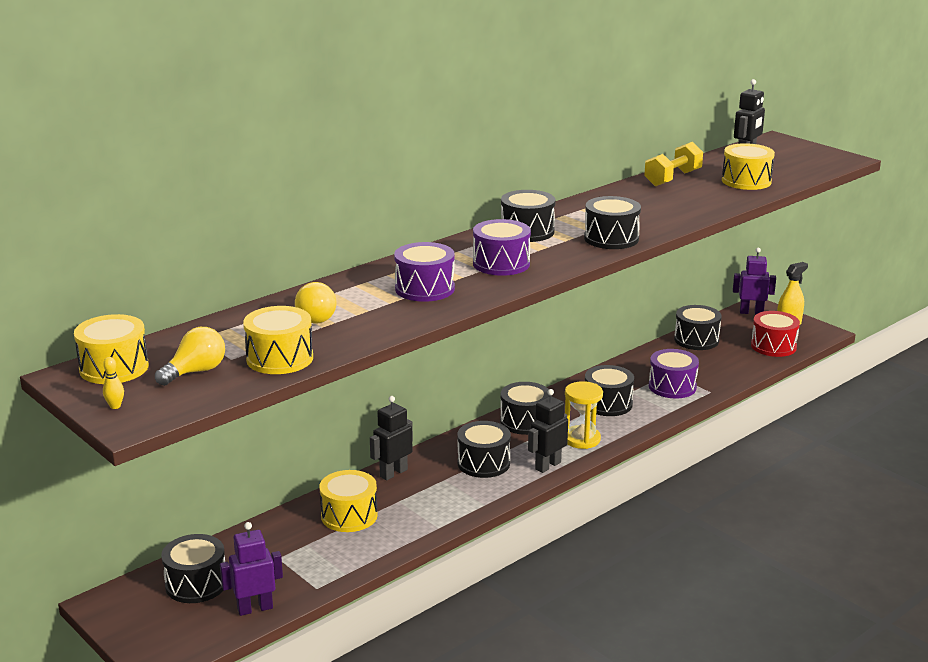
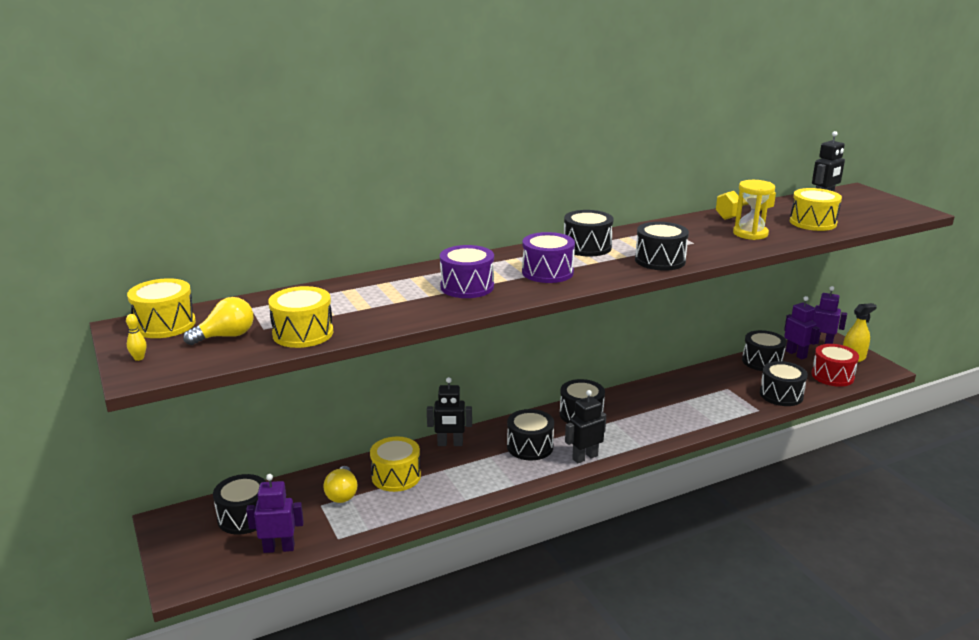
camera: 15 degrees right, 0 degrees up
(314, 317) = (357, 301): yellow light bulb -> yellow light bulb (342, 494)
(393, 473) = (450, 444): black robot -> black robot turned 150 degrees counterclockwise
(581, 439) = (624, 437): yellow hourglass -> yellow hourglass (750, 234)
(608, 404) = (660, 408): black drum -> black drum (781, 395)
(672, 386) = (725, 401): purple drum -> none
(729, 327) = (796, 354): none -> purple robot

